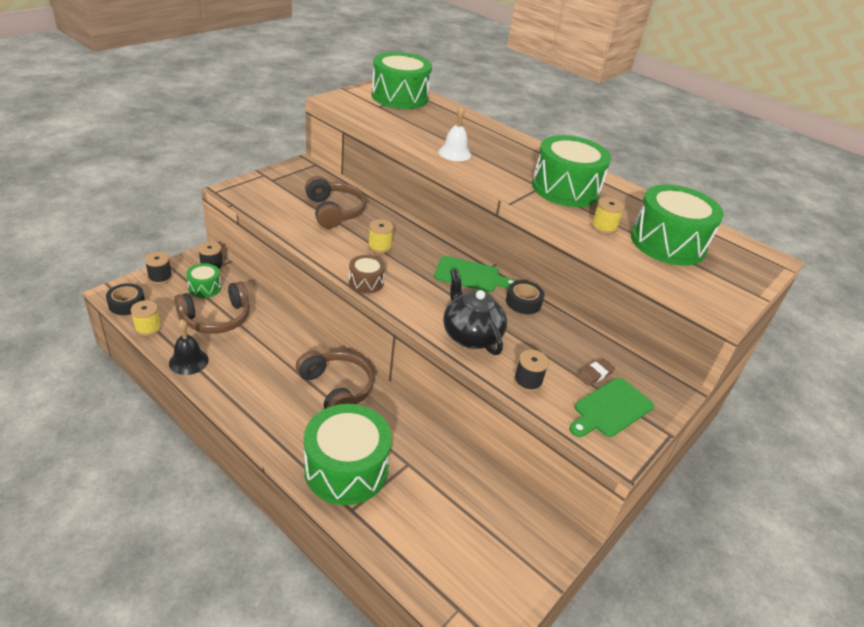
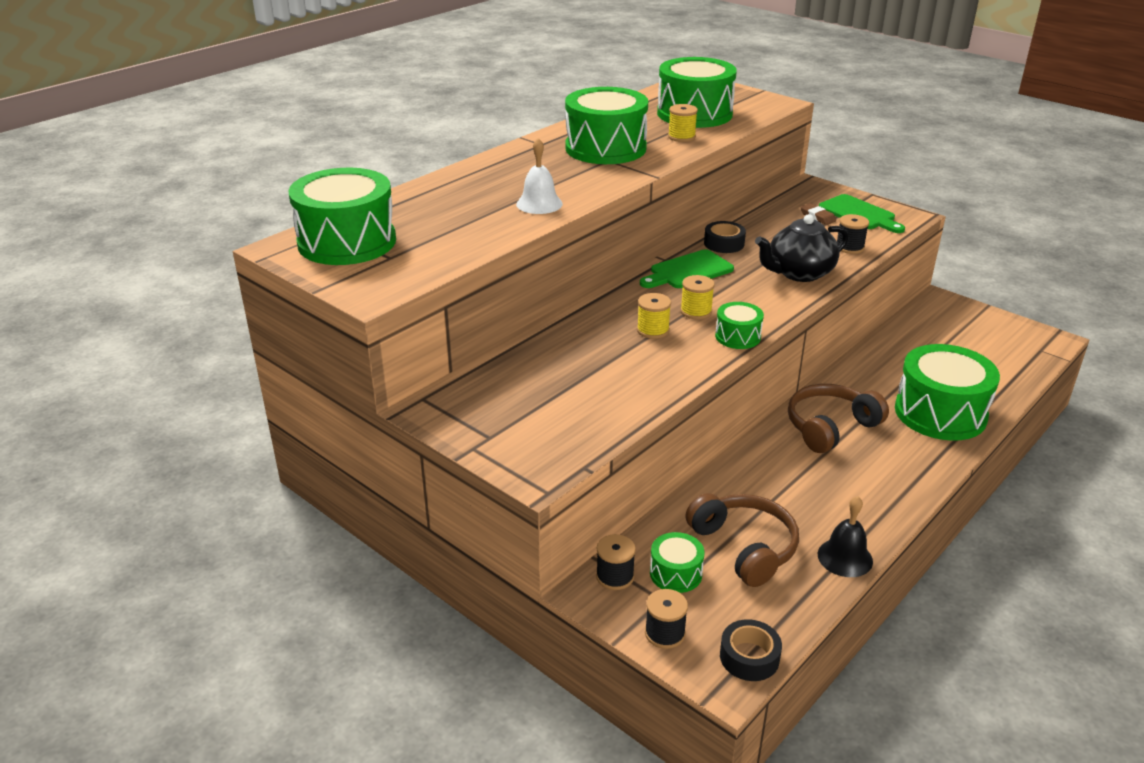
camera: 85 degrees left, 5 degrees down
(148, 328) = (795, 616): yellow spool -> yellow spool (696, 311)
(334, 211) = (573, 370): brown headphones -> none
(366, 282) = (737, 336): brown drum -> green drum
(470, 275) = (688, 271): green cutting board -> green cutting board turned 135 degrees counterclockwise

